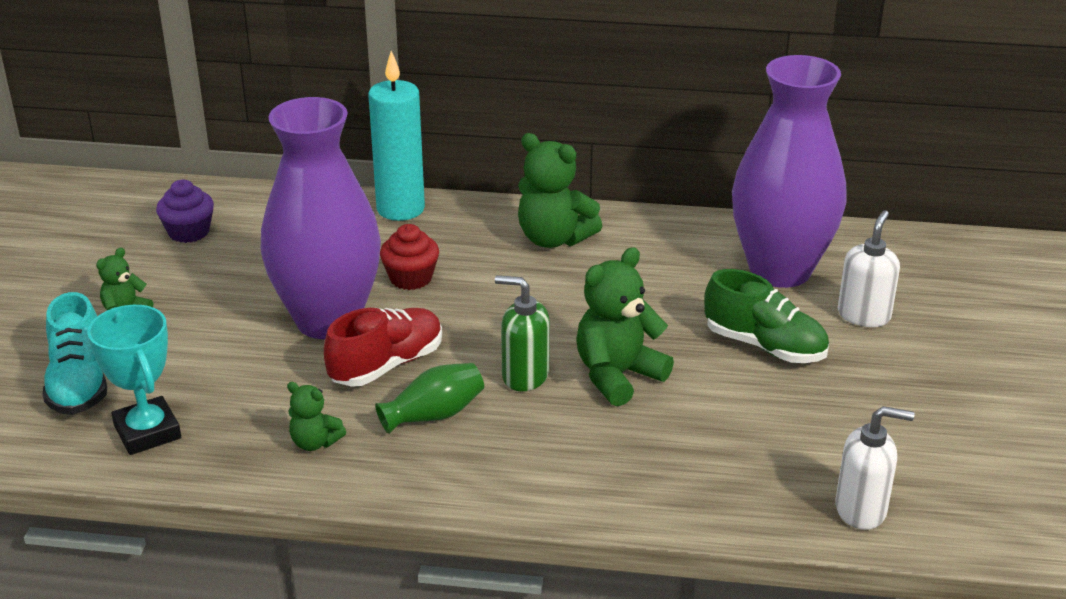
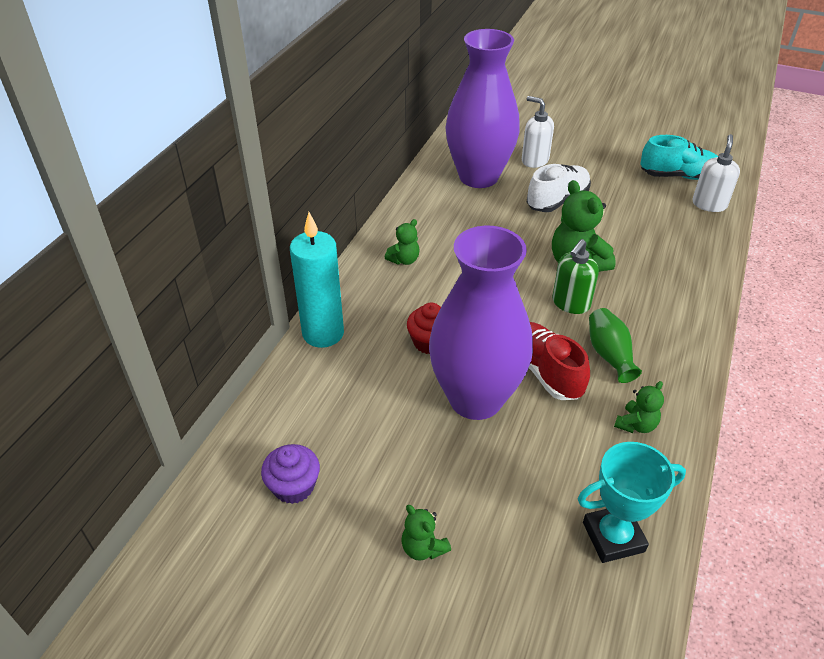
camera: 75 degrees left, 10 degrees up
(79, 384) = (533, 591): turquoise shoe -> turquoise shoe (678, 176)
(553, 239) = (404, 260): green teddy bear -> green teddy bear, size x0.54
(765, 346) = (557, 200): green shoe -> white shoe

